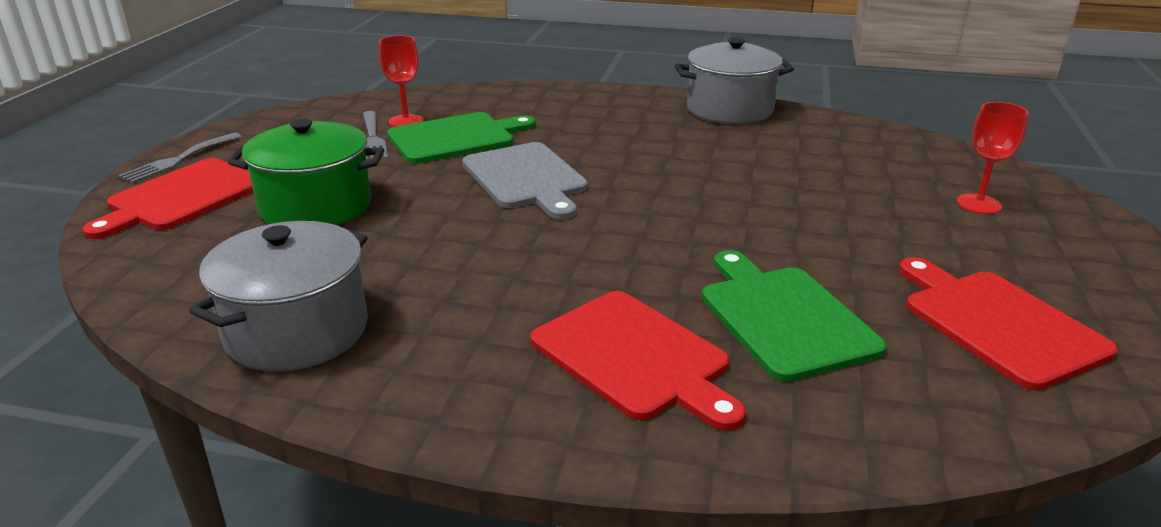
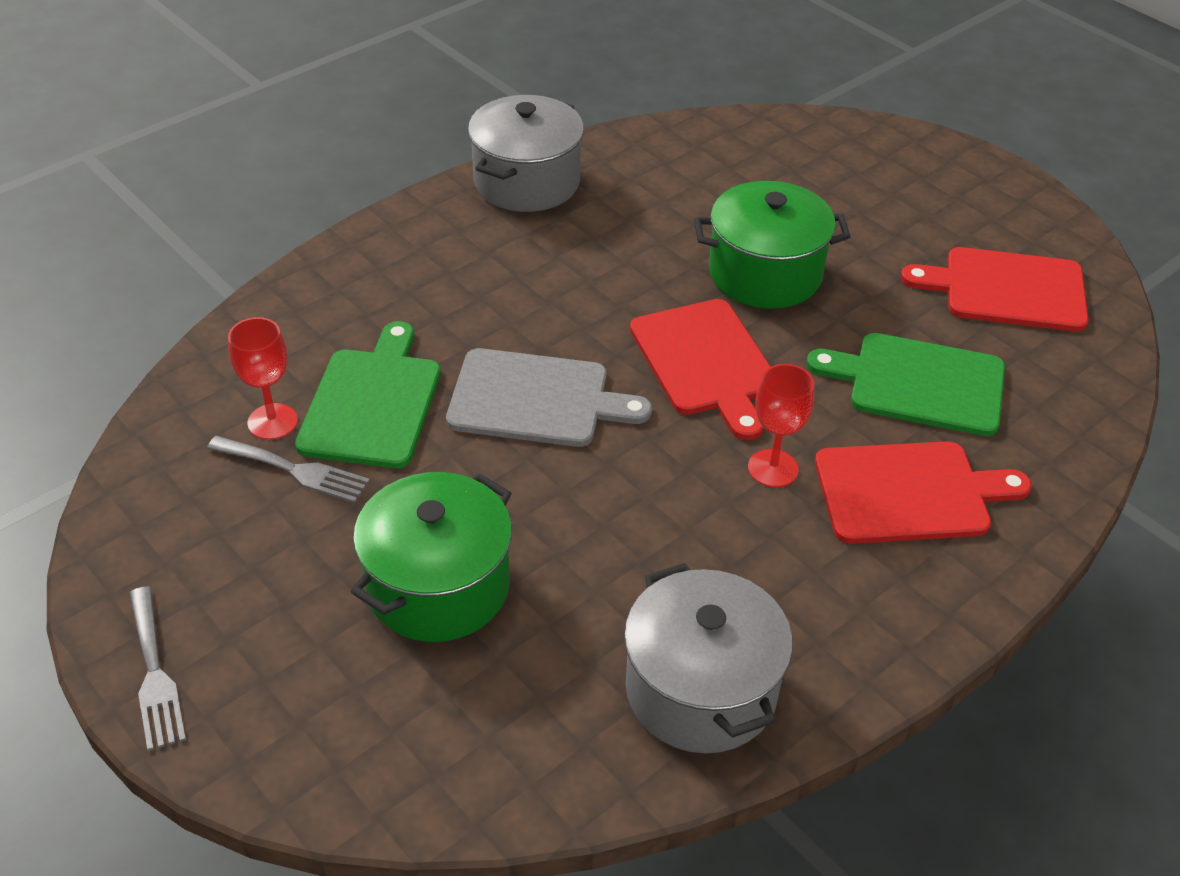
camera: 55 degrees left, 15 degrees up
(183, 197) = (288, 699): red cutting board -> red cutting board (706, 362)
(793, 209) = (765, 274): none -> green pot
(978, 204) = (849, 178): red goblet -> red goblet (773, 468)

